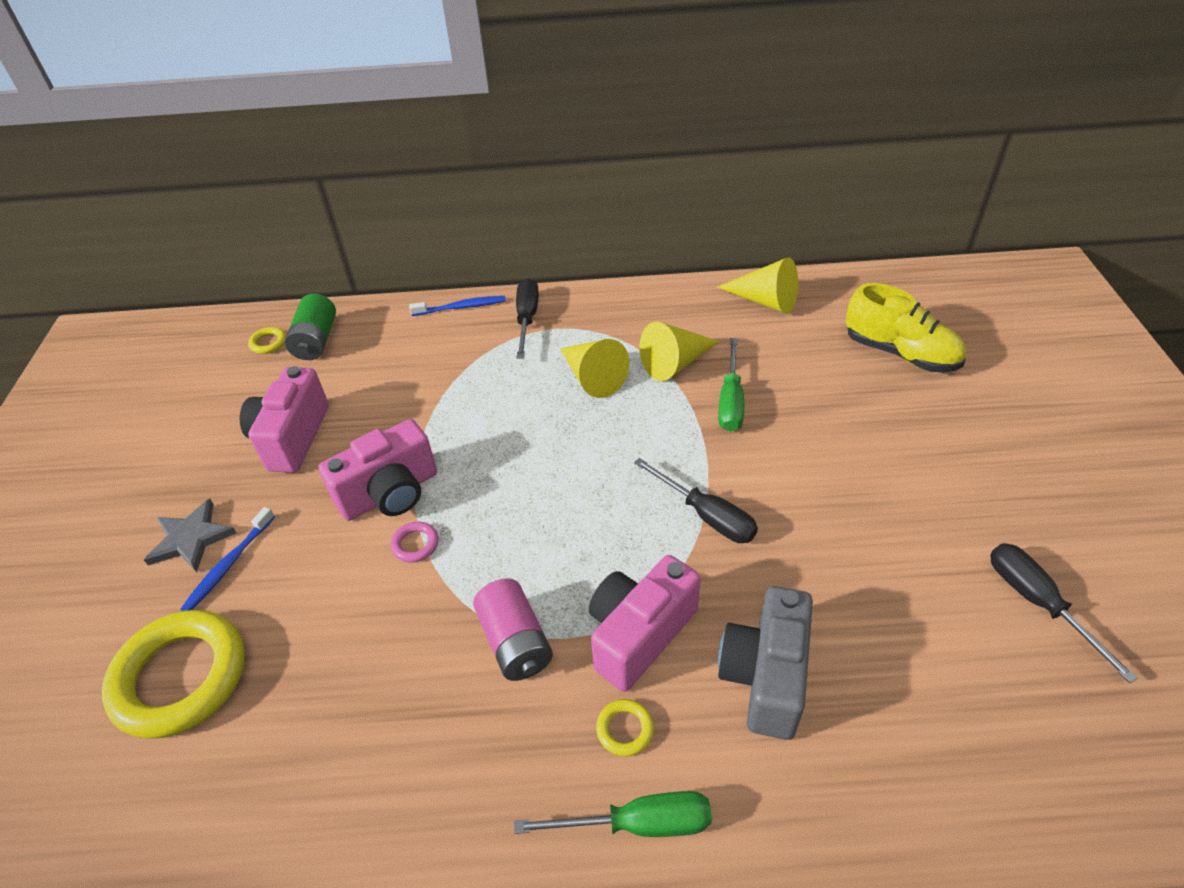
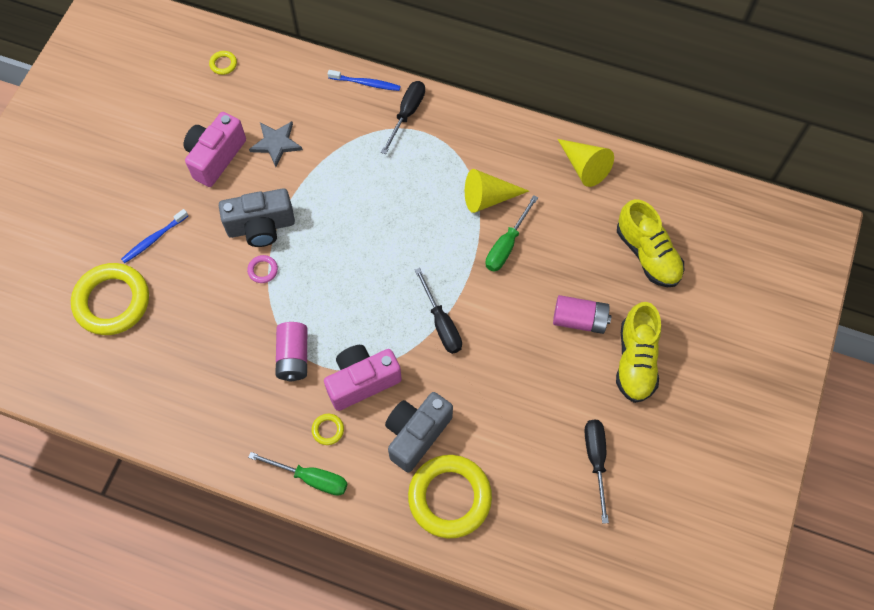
camera: 20 degrees right, 20 degrees up
(191, 539) = (137, 211): grey star -> grey star (276, 143)
(316, 341) = (256, 75): green battery -> none
(390, 493) = (261, 227): pink camera -> grey camera
(592, 377) = (426, 187): yellow cone -> none
(878, 445) = (579, 320): none -> pink battery
(878, 751) = (449, 497): none -> yellow ring
(982, 463) = (635, 361): none -> yellow shoe

